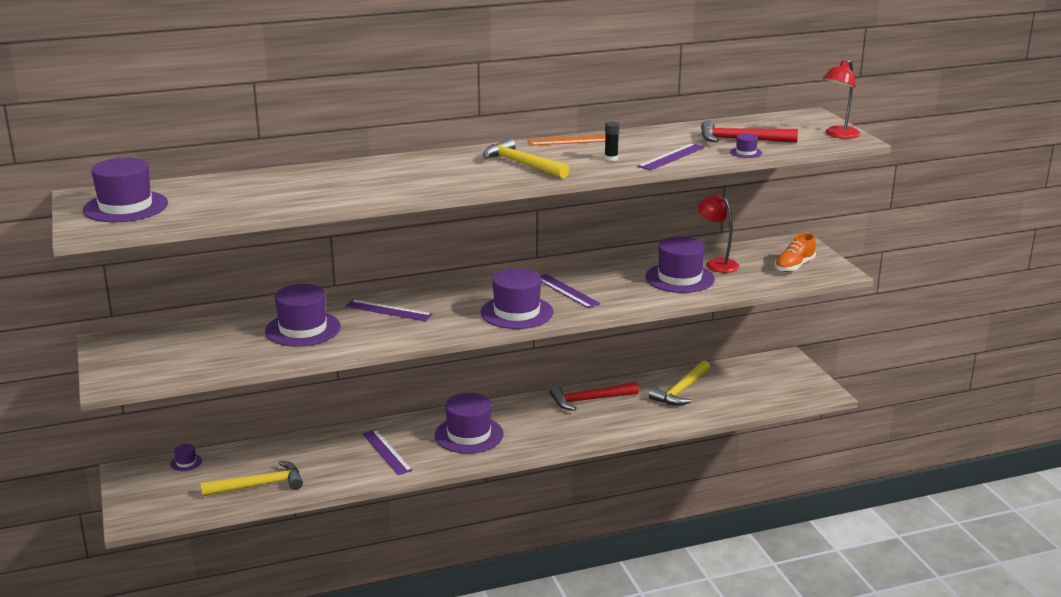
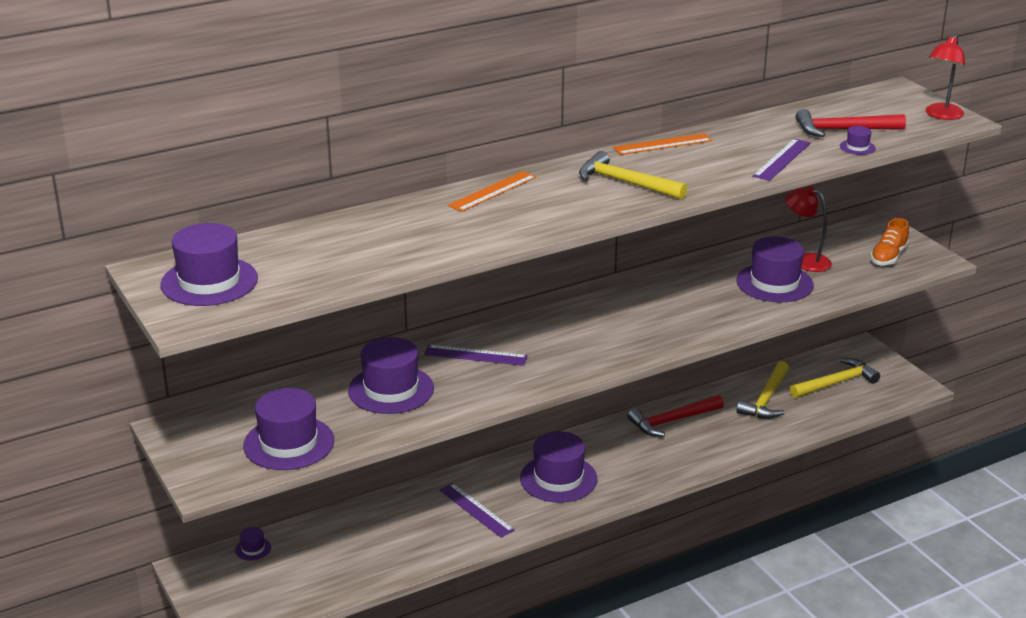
camera: 10 degrees left, 5 degrees up
(259, 485) = (350, 568): yellow hammer -> yellow hammer (836, 383)
(403, 163) = (492, 191): none -> orange ruler
(517, 312) = (619, 344): purple hat -> purple hat (289, 443)
(566, 291) = (660, 311): purple ruler -> none
(611, 158) = (718, 167): black glue stick -> none

